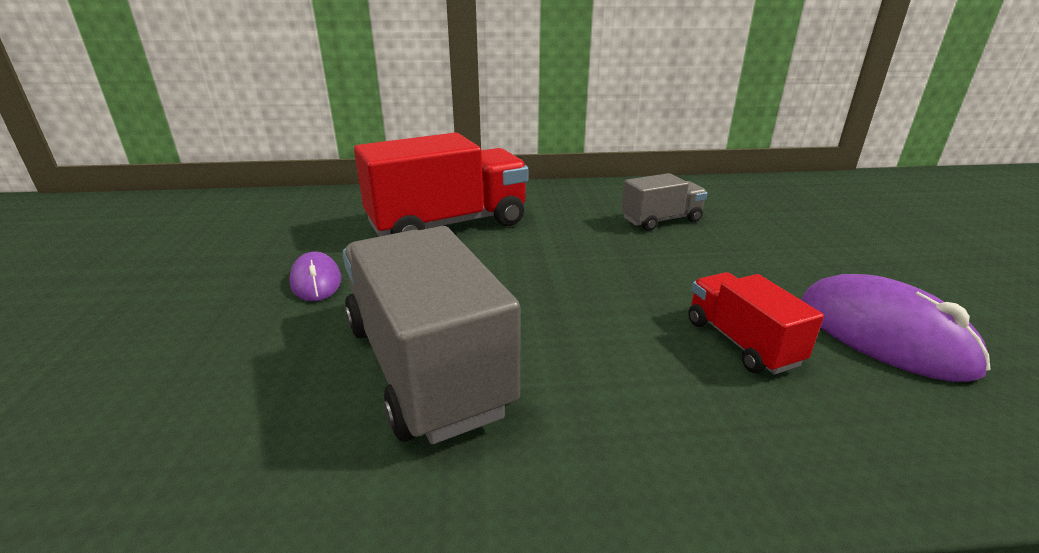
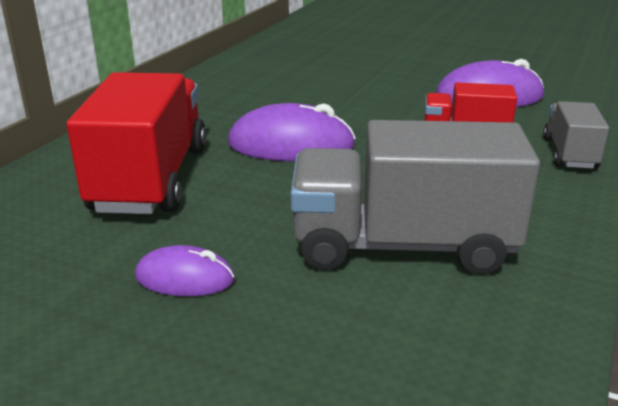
camera: 60 degrees left, 0 degrees up
(568, 255) = (291, 145): none -> purple mouse
(661, 220) = (279, 95): grey truck -> grey truck (569, 153)

